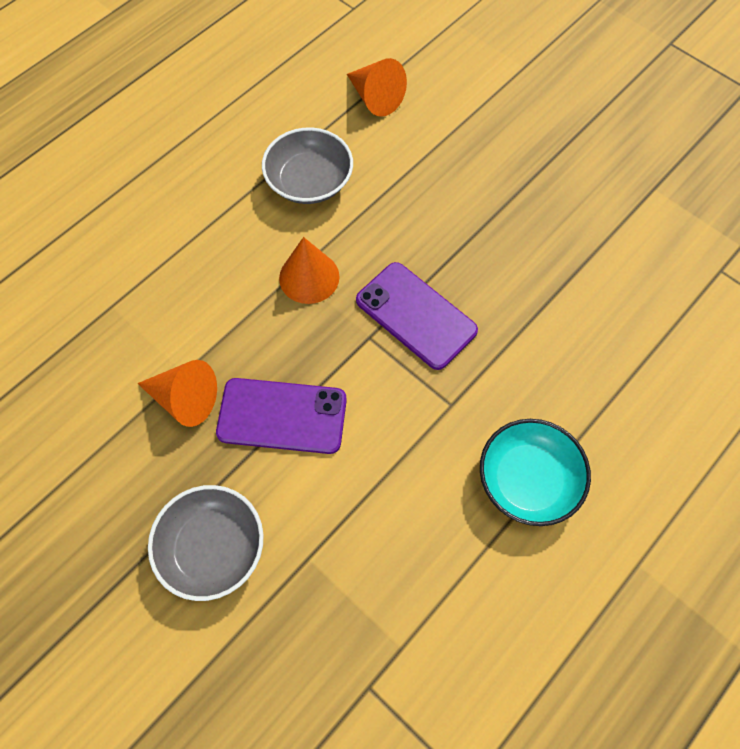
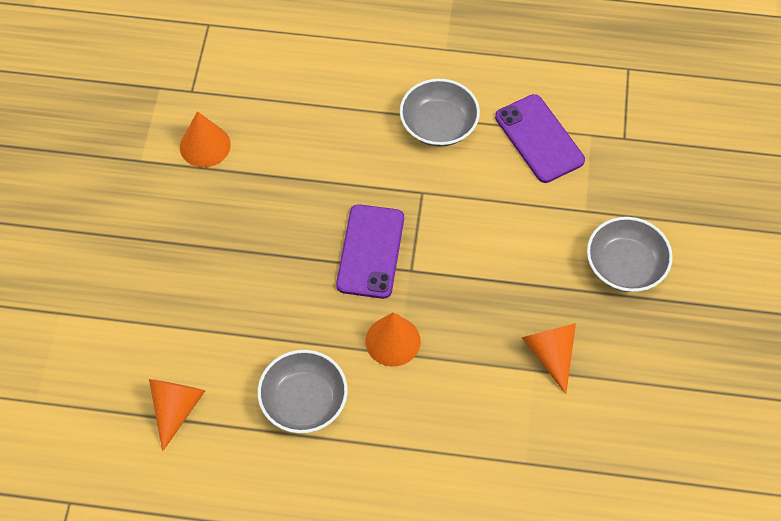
camera: 125 degrees left, 5 degrees down
(282, 416) = (511, 285): purple phone -> purple phone (539, 139)
(528, 479) = (438, 125): turquoise bowl -> grey bowl
(640, 247) = (205, 145): none -> orange cone

